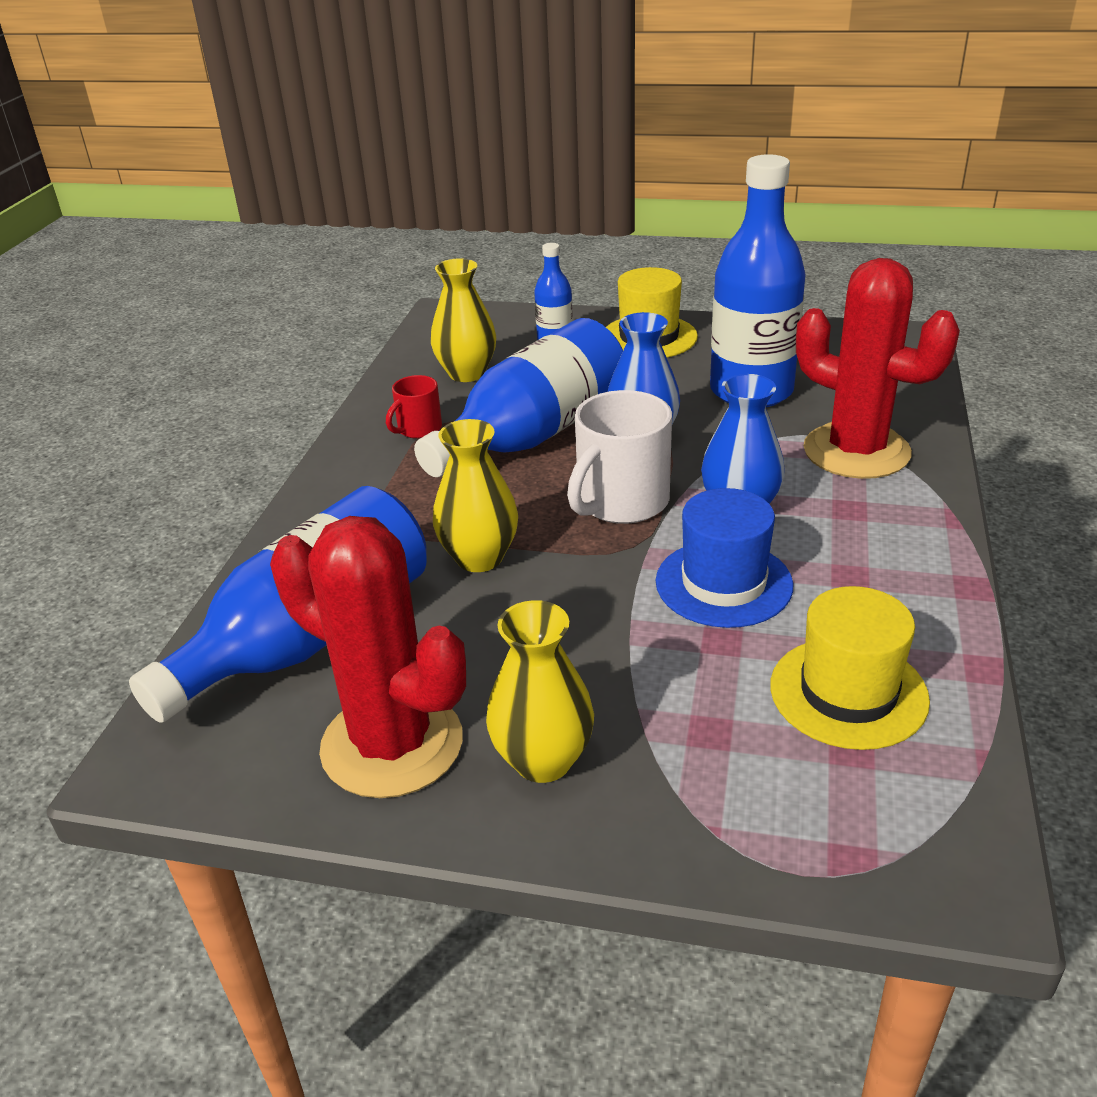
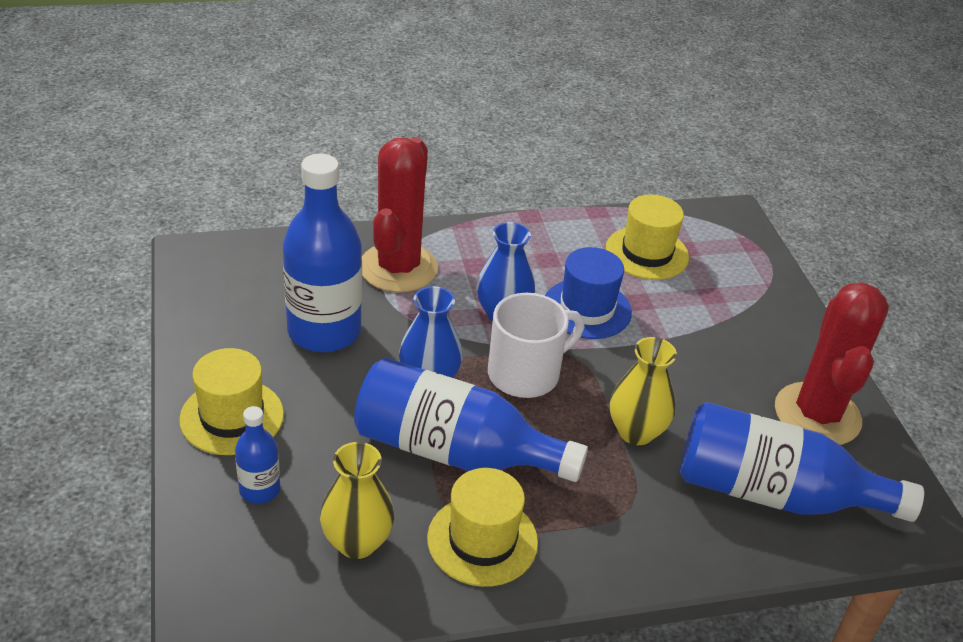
camera: 120 degrees left, 5 degrees up
(418, 429) = (482, 540): red mug -> yellow hat
(543, 760) = (777, 351): yellow vase -> none
(621, 502) = (526, 374): white mug -> white mug turned 45 degrees counterclockwise

